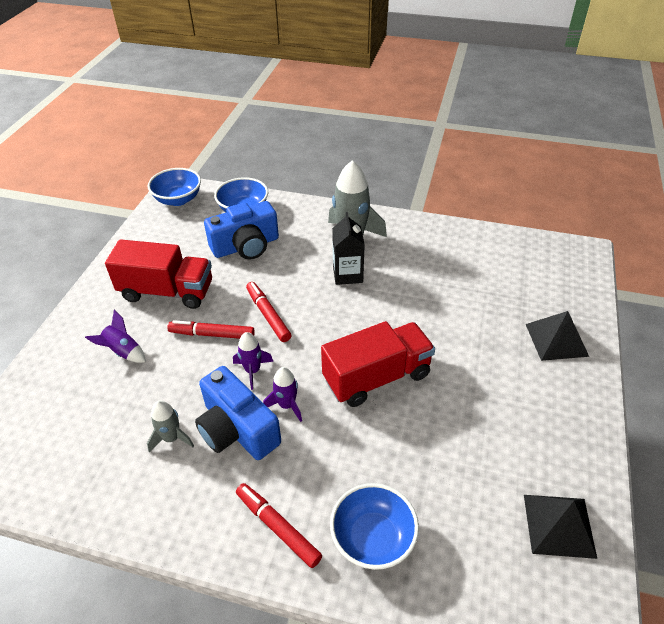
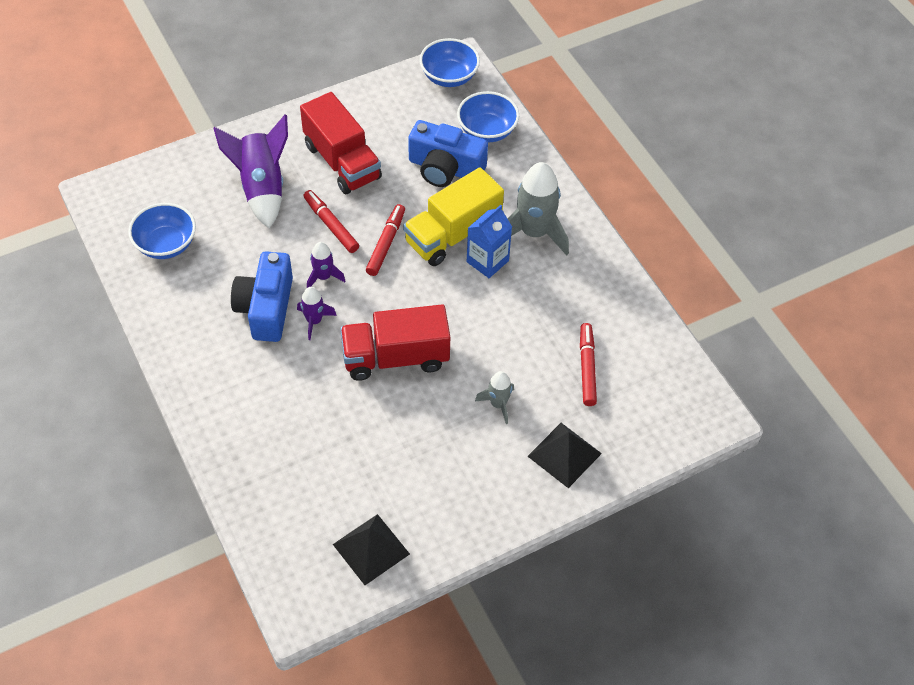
camera: 45 degrees right, 10 degrees up
(123, 352) = (262, 187): purple rocket -> purple rocket, size x1.92
(171, 438) = (223, 278): grey rocket -> grey rocket (498, 404)
(277, 527) = (217, 388): red marker -> red marker (587, 368)
(304, 276) = (453, 234): none -> yellow truck
(347, 274) = (487, 261): black carton -> blue carton
(373, 538) = (258, 445): blue bowl -> blue bowl (166, 244)
(377, 377) = (395, 357): red truck -> red truck turned 150 degrees clockwise

